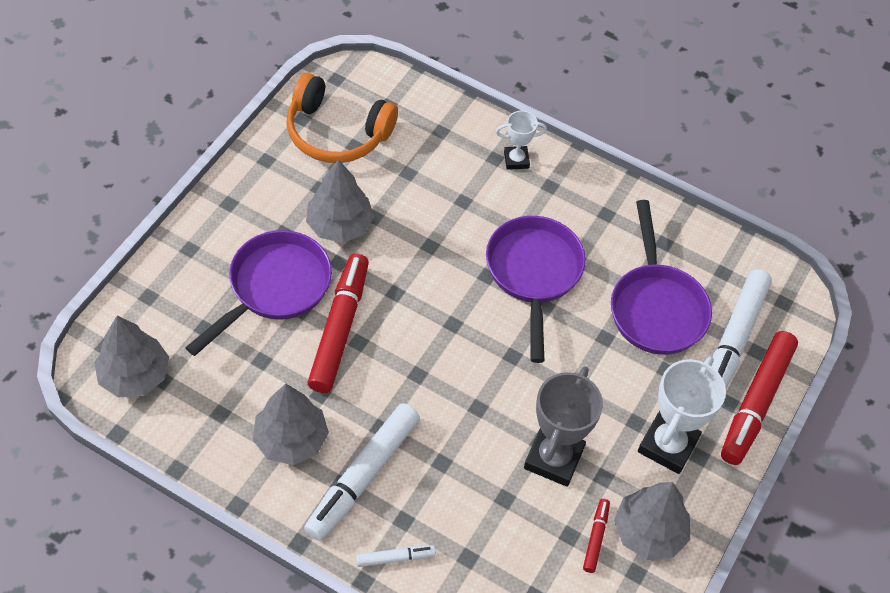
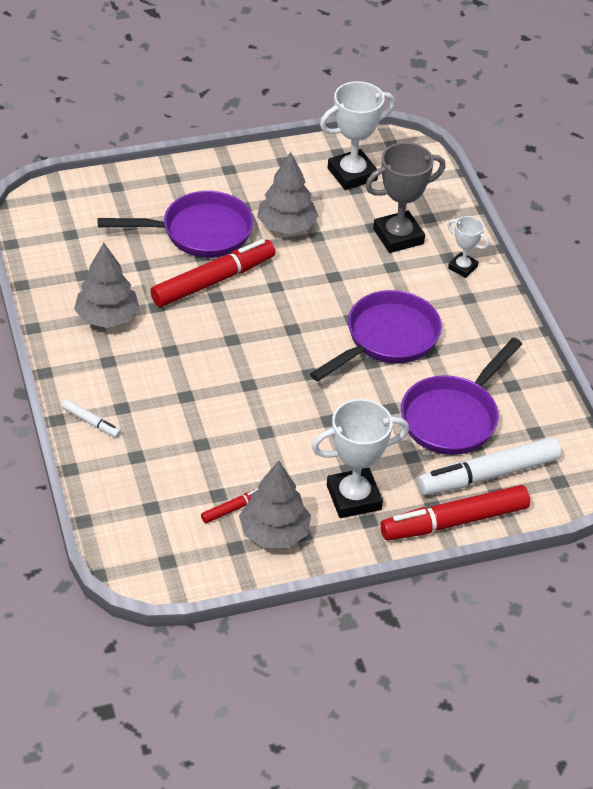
camera: 45 degrees right, 10 degrees down
(134, 375) = (57, 221): grey tree -> none
(337, 132) = (352, 174): orange headphones -> white trophy
(363, 476) = (126, 367): white marker -> none
(554, 458) = (263, 447): grey trophy -> grey trophy (398, 236)

